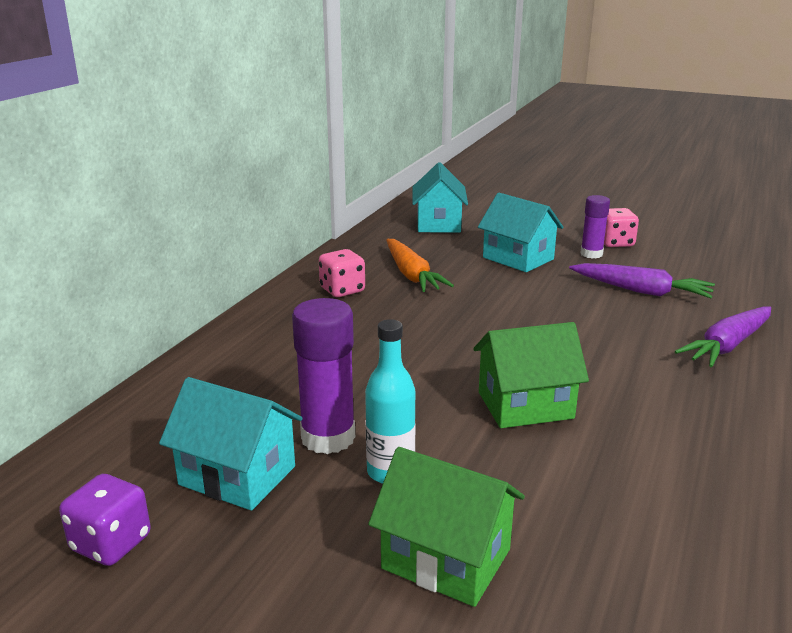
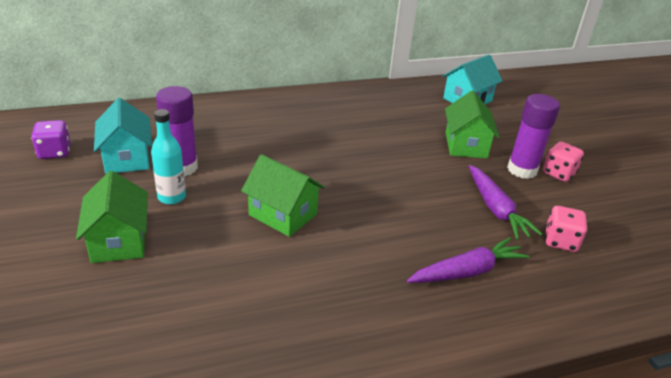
camera: 45 degrees right, 10 degrees up
(342, 290) = (330, 107): pink dice -> pink dice (560, 241)
(411, 275) = (382, 119): orange carrot -> none
(518, 258) = (466, 145): turquoise house -> green house
(591, 254) = (522, 170): purple glue stick -> purple glue stick, size x1.59
(727, 346) = (467, 271): purple carrot -> purple carrot turned 150 degrees clockwise

